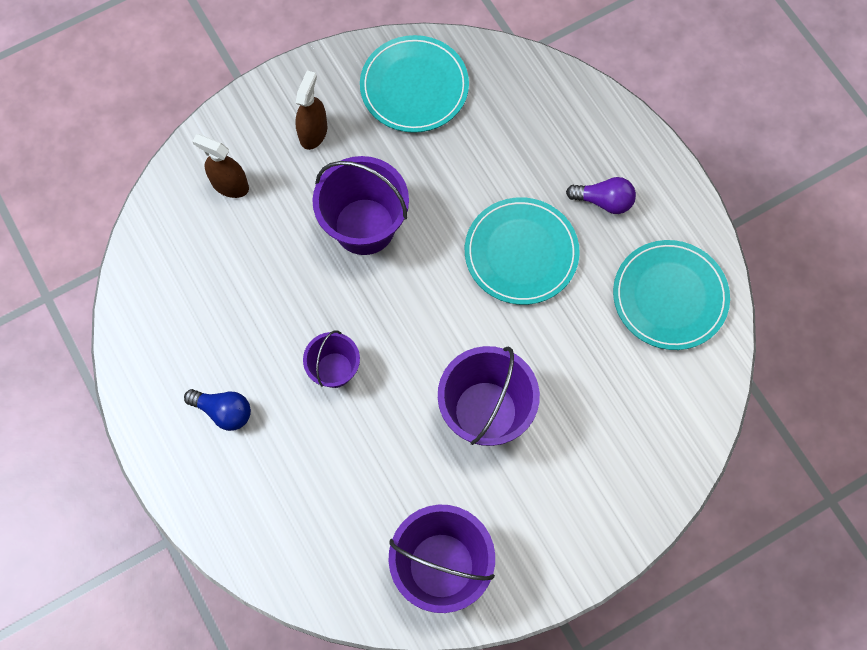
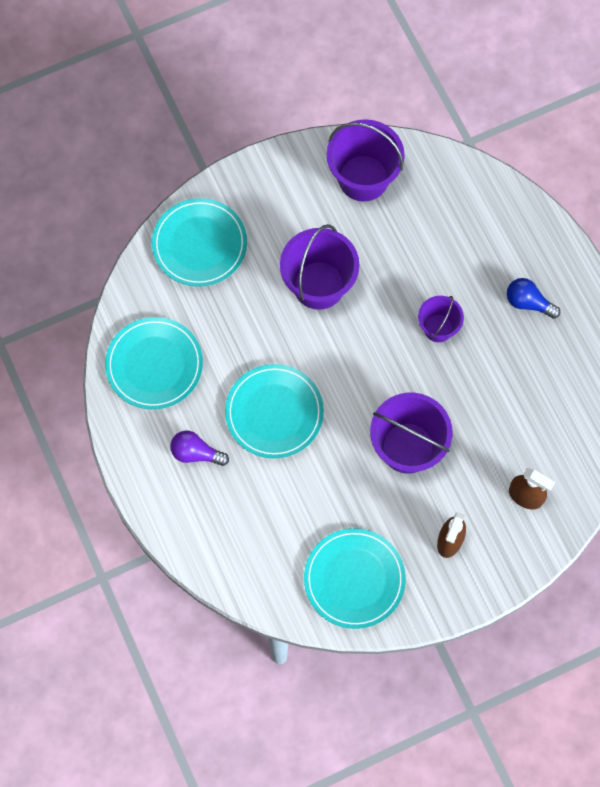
camera: 175 degrees left, 0 degrees up
(641, 453) = (199, 244): none -> turquoise plate

